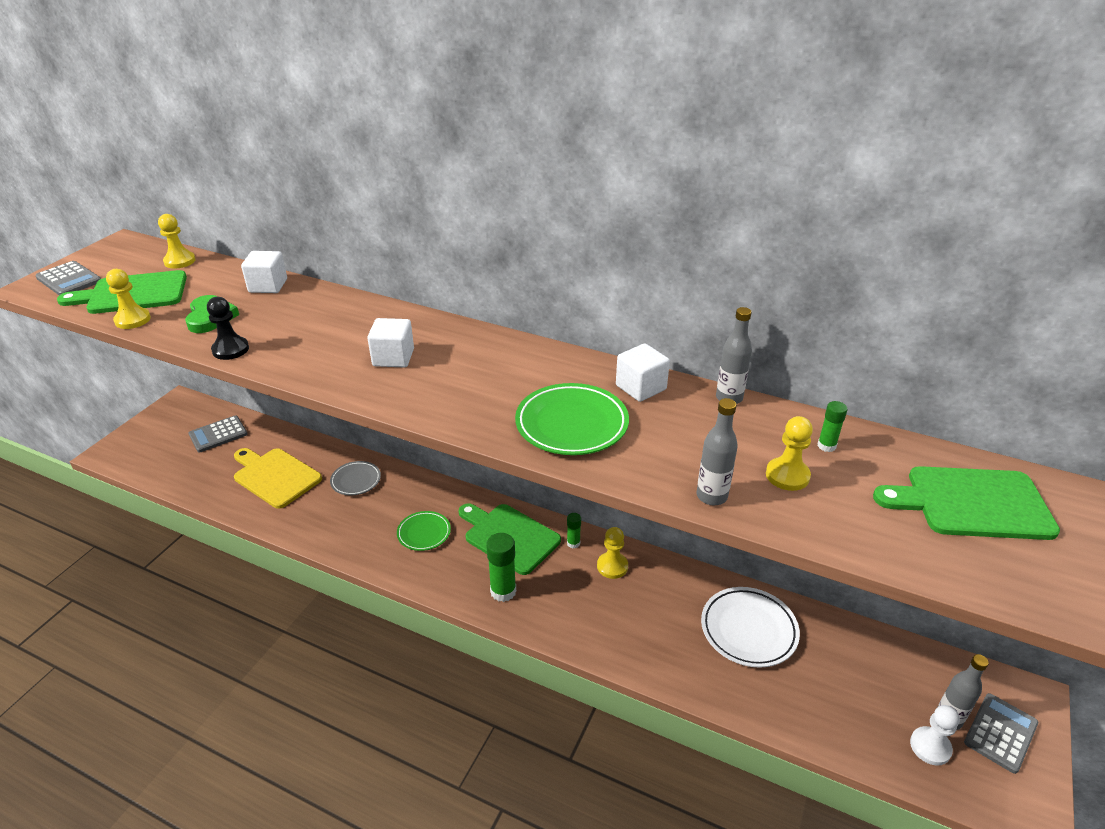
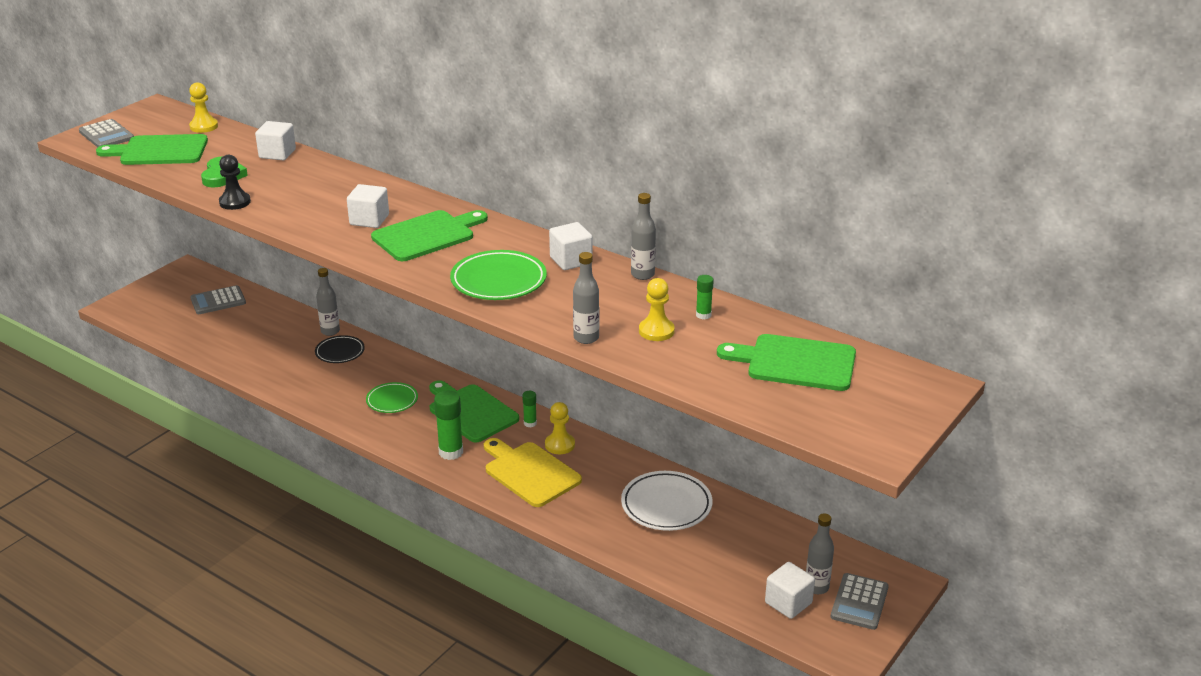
camera: 10 degrees right, 5 degrees down
(132, 320) = (157, 172): yellow pawn -> none
(275, 476) = (265, 341): yellow cutting board -> yellow cutting board (530, 472)
(340, 457) = (330, 331): none -> grey bottle
(356, 480) = (340, 352): grey plate -> black plate
(466, 371) = (427, 235): none -> green cutting board
(930, 747) = (788, 603): white pawn -> white cube
(1000, 733) = (859, 602): grey calculator -> grey calculator turned 150 degrees clockwise

